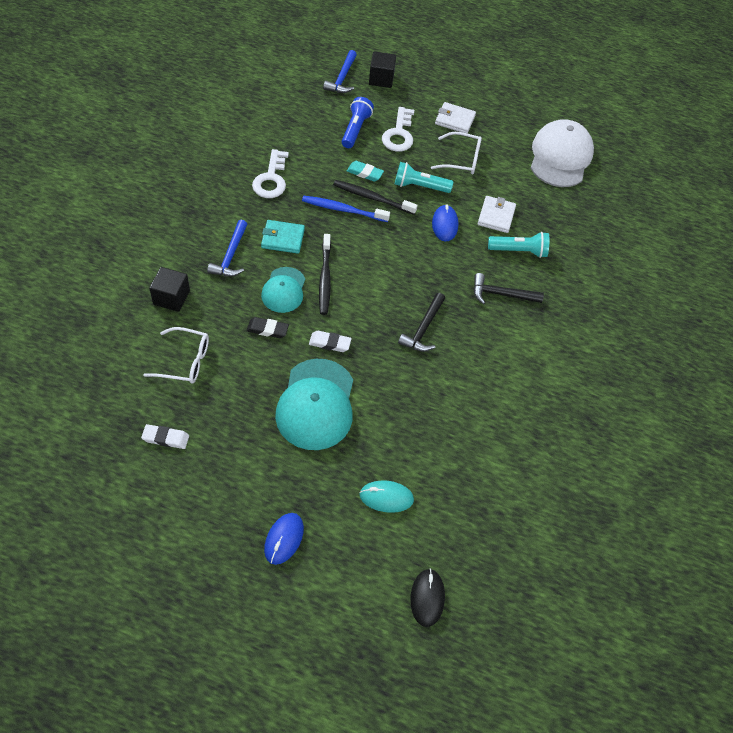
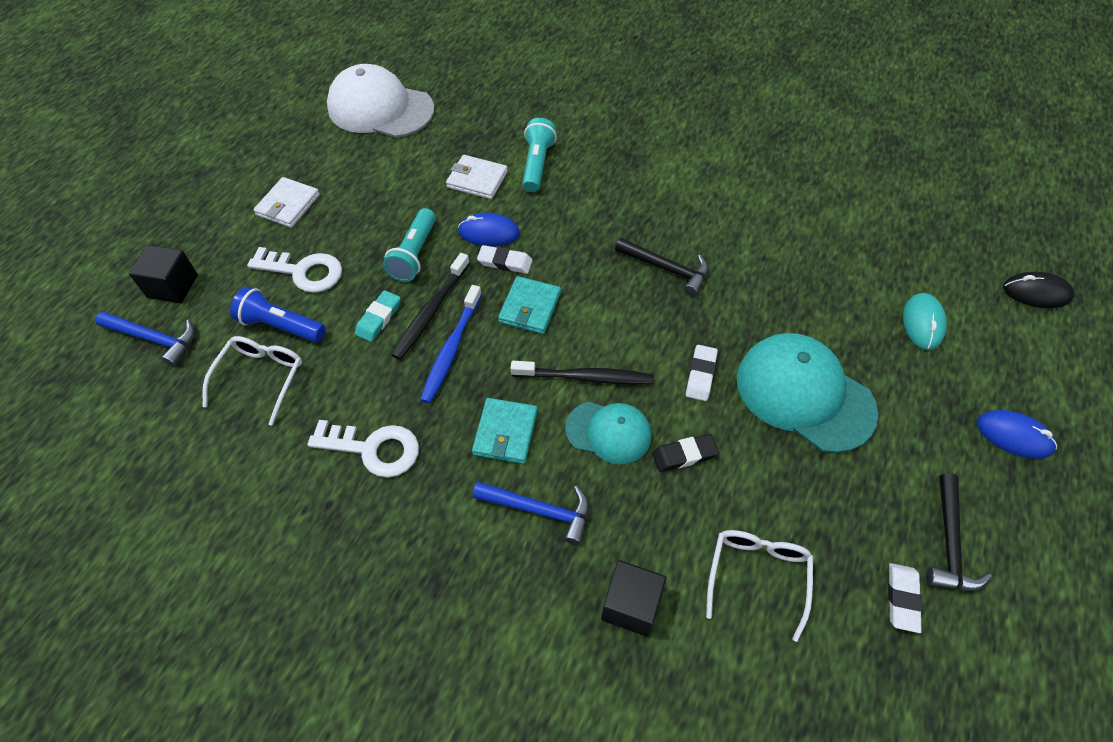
camera: 80 degrees left, 0 degrees up
(267, 329) = (684, 455): black eraser -> black eraser turned 60 degrees clockwise
(316, 404) = (804, 394): turquoise cap -> turquoise cap turned 150 degrees counterclockwise
(380, 249) = (530, 307): none -> turquoise wallet
(418, 234) = (505, 262): none -> white eraser
(462, 159) = (369, 204): white glasses -> white glasses (261, 377)
(501, 294) = (607, 188): black hammer -> black hammer (949, 542)

